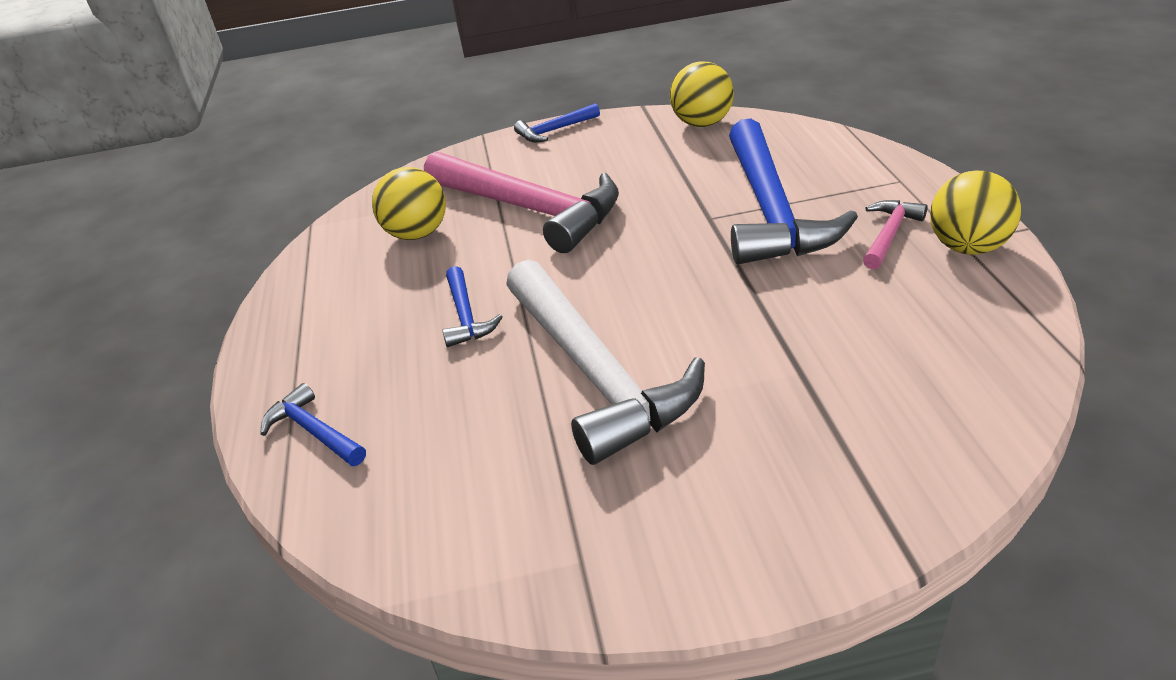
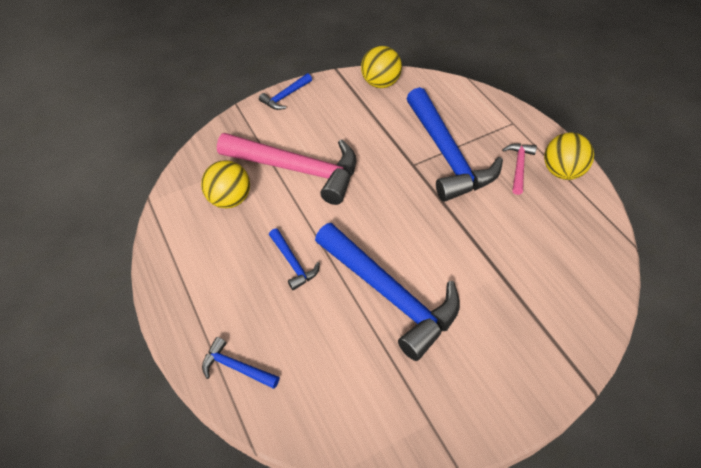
camera: 20 degrees left, 15 degrees up
(596, 374) = (390, 295): white hammer -> blue hammer

